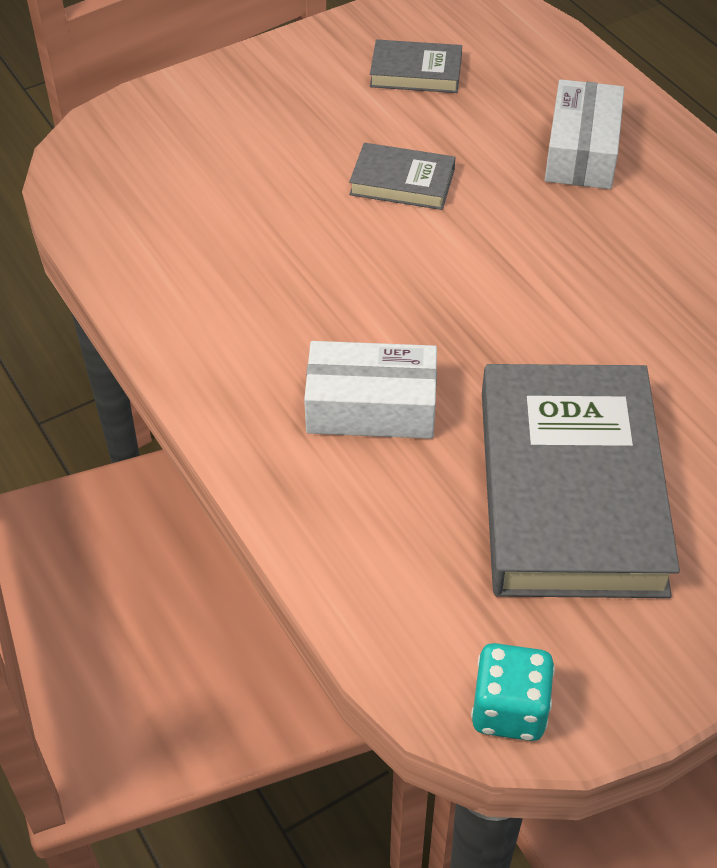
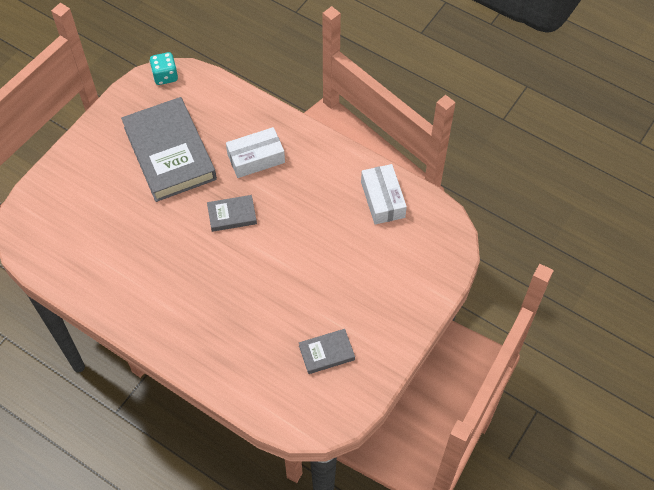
camera: 155 degrees right, 10 degrees up
(402, 182) = (297, 274): grey book -> grey book (232, 215)
(582, 151) = (221, 329): white box -> white box (382, 199)

